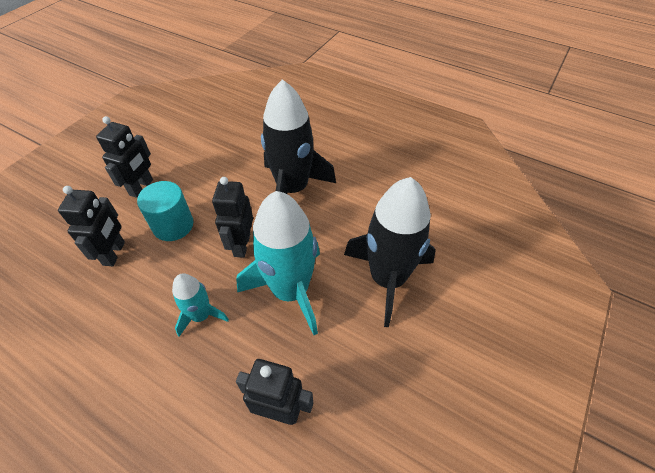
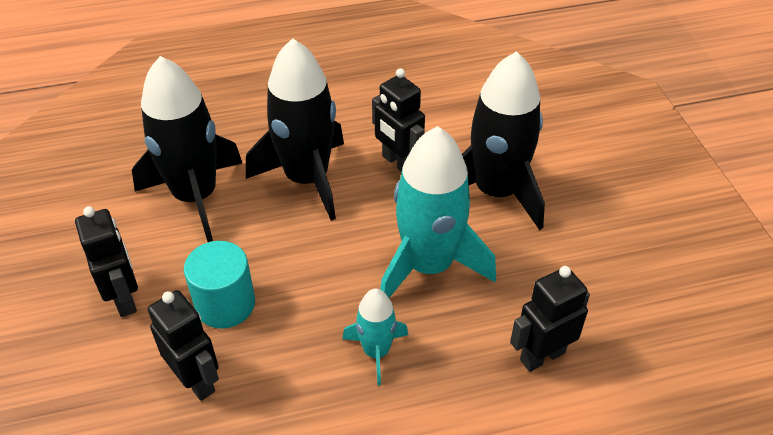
camera: 45 degrees left, 5 degrees down
(231, 159) = (195, 196): none -> black rocket
(241, 245) = (327, 265): black robot -> black robot (398, 163)

